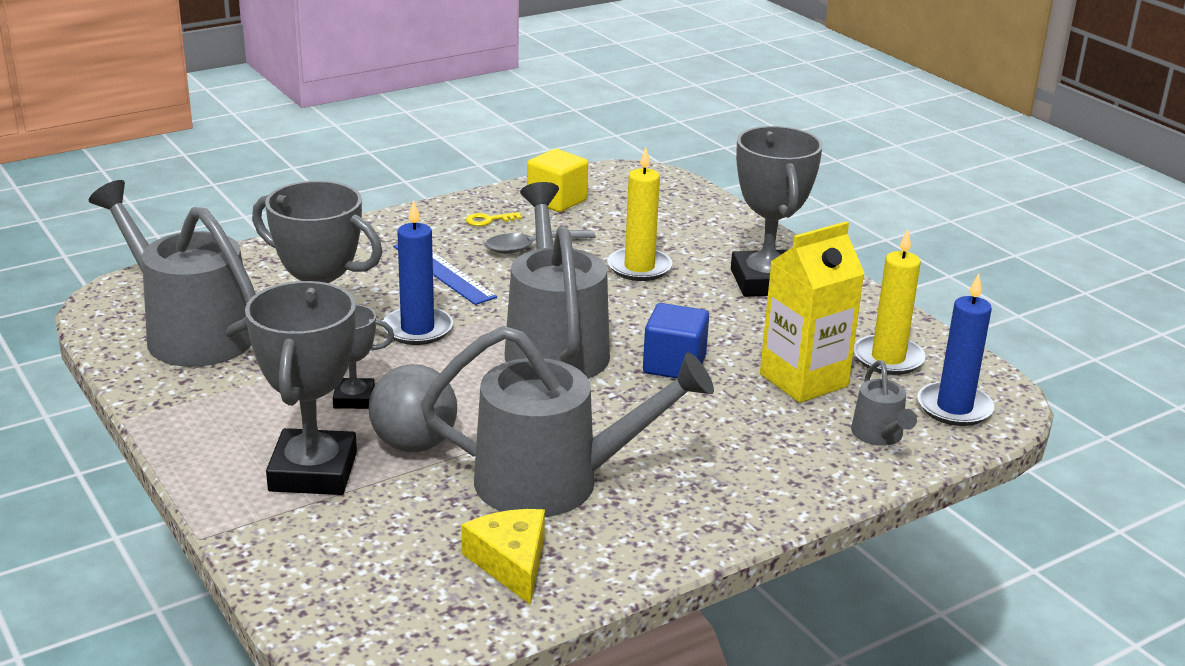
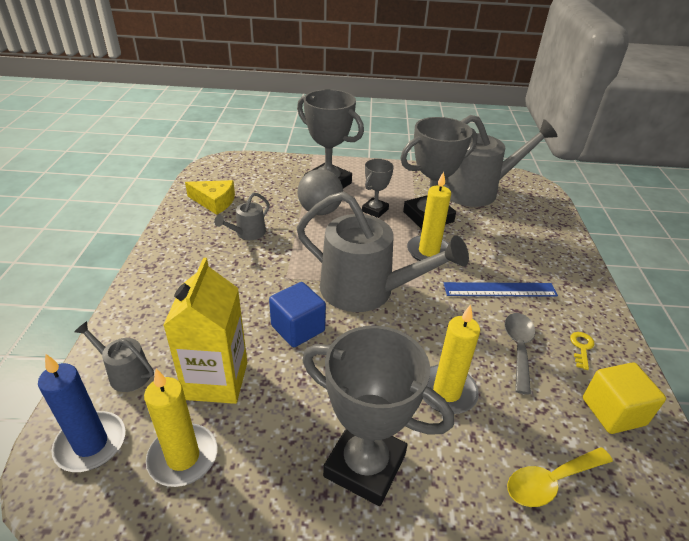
camera: 125 degrees right, 10 degrees up
(417, 329) = (428, 251): blue candle -> yellow candle
(554, 482) = (247, 233): grey watering can -> grey watering can, size x0.45
(666, 215) = (550, 481): none -> yellow spoon

